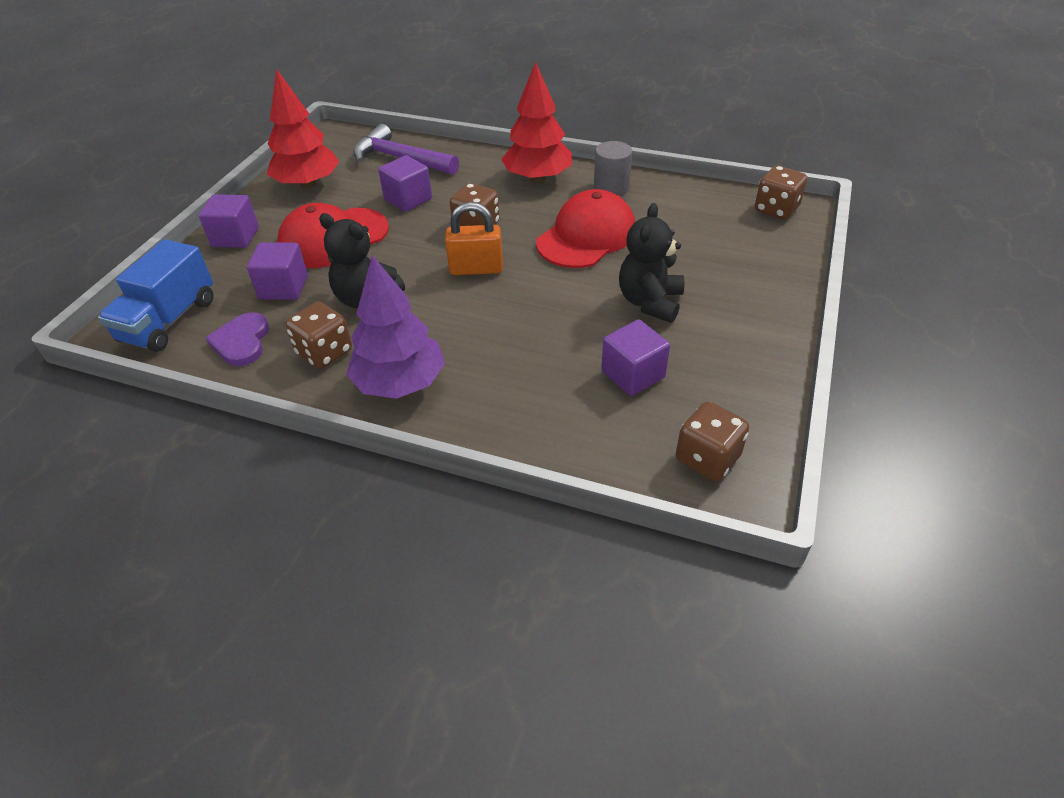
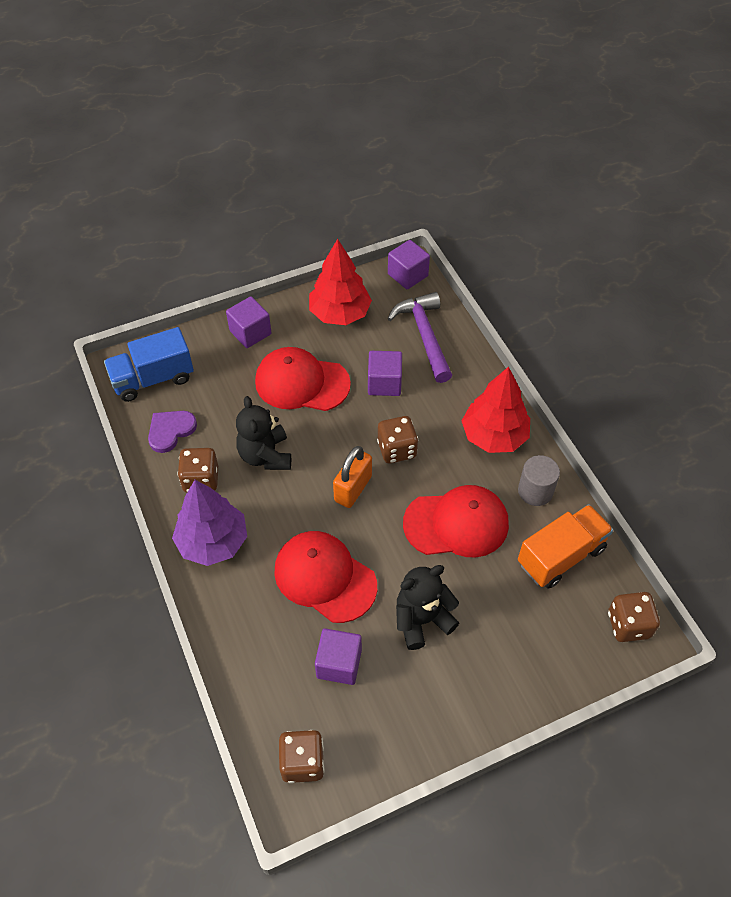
camera: 45 degrees right, 10 degrees up
(283, 287) = (232, 404): purple cube -> purple cube (407, 275)
(476, 269) = (353, 488): orange padlock -> orange padlock turned 75 degrees clockwise
(537, 333) = (324, 577): none -> red cap
(681, 206) = (561, 556): none -> orange truck

